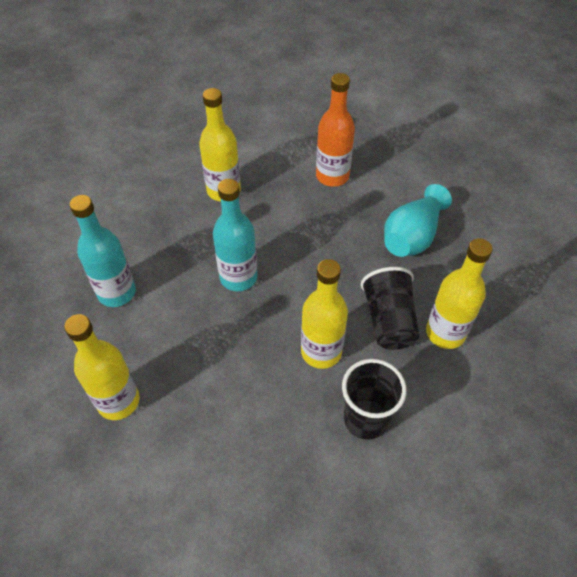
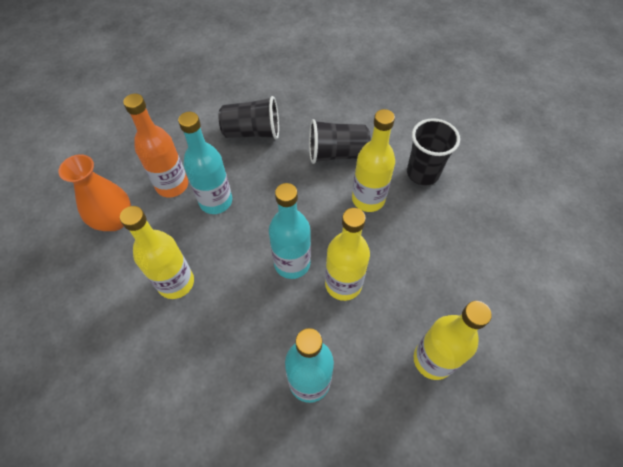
camera: 90 degrees left, 5 degrees up
(291, 142) = (114, 220): none -> orange vase
(313, 211) = (216, 201): none -> turquoise bottle
(412, 236) = (252, 132): turquoise vase -> black cup
(445, 333) = (346, 121): yellow bottle -> yellow bottle (343, 284)

